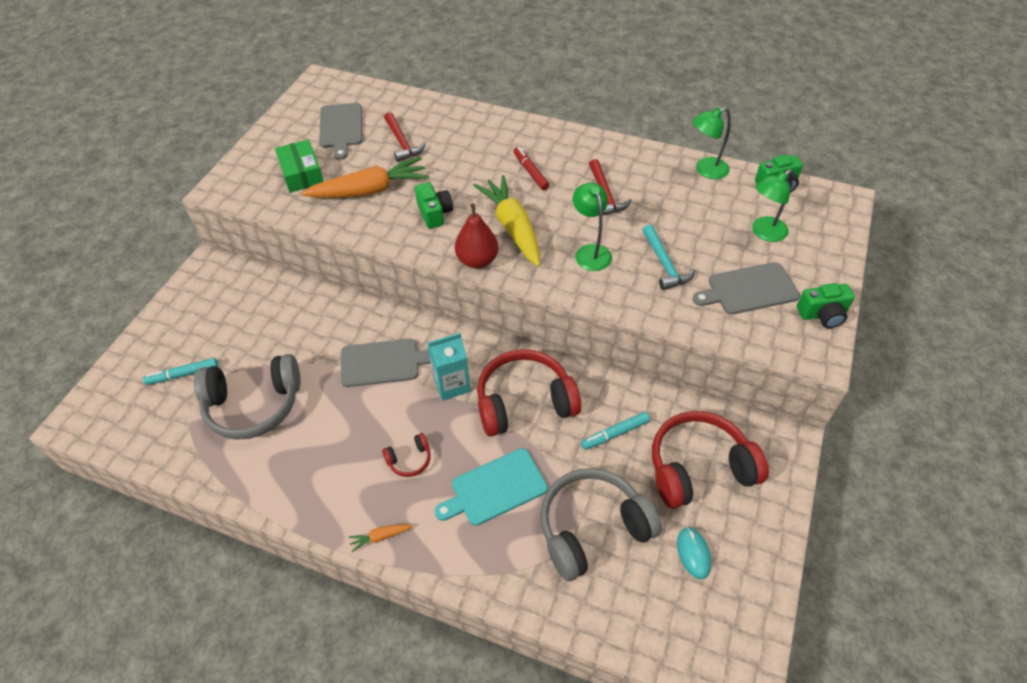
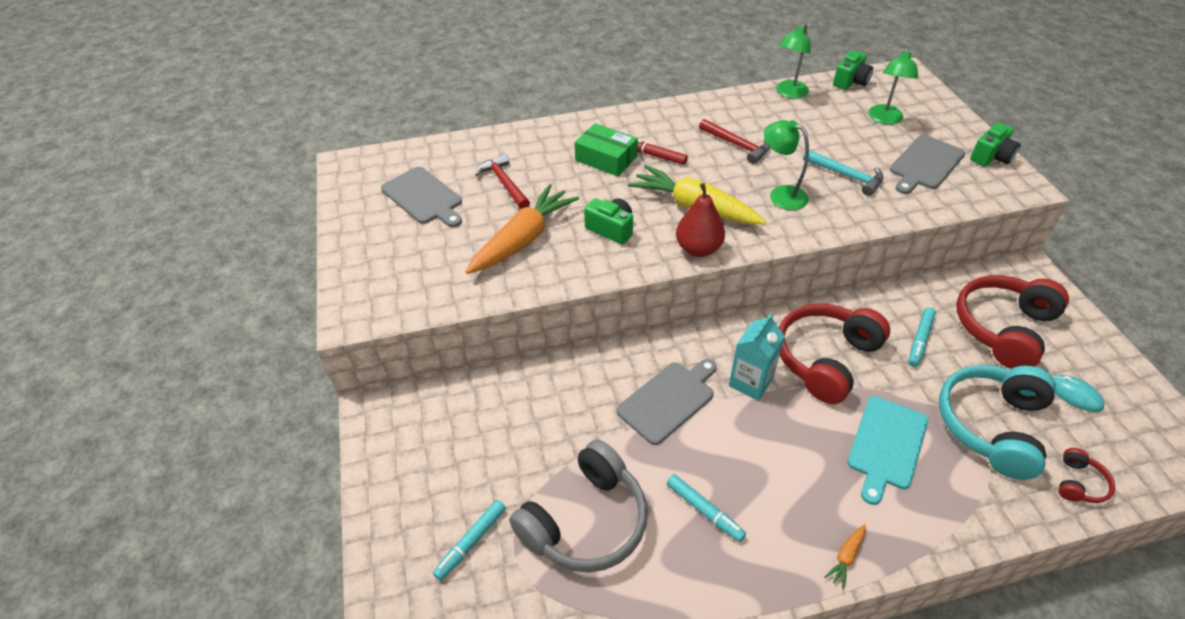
camera: 35 degrees left, 5 degrees down
(301, 174) = (431, 258): green box -> green box (606, 158)
(327, 446) = (704, 511): none -> turquoise marker
(402, 143) = (504, 183): red hammer -> red hammer turned 150 degrees counterclockwise
(409, 460) = (791, 470): red headphones -> red headphones (1079, 483)
(592, 528) = (991, 425): grey headphones -> turquoise headphones

